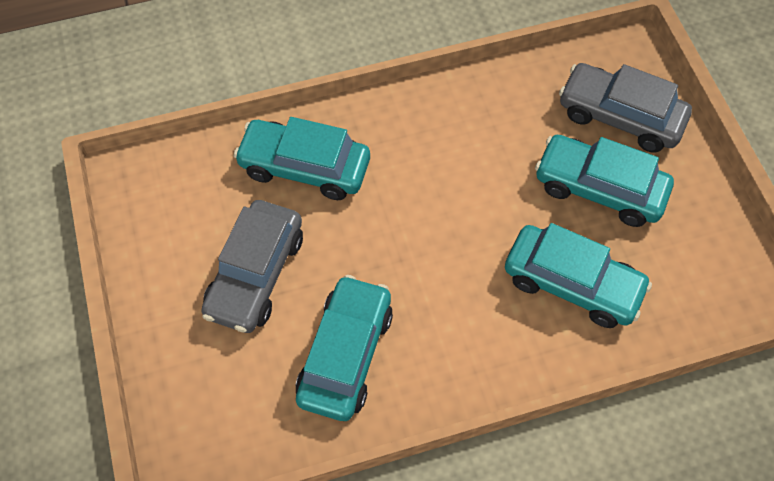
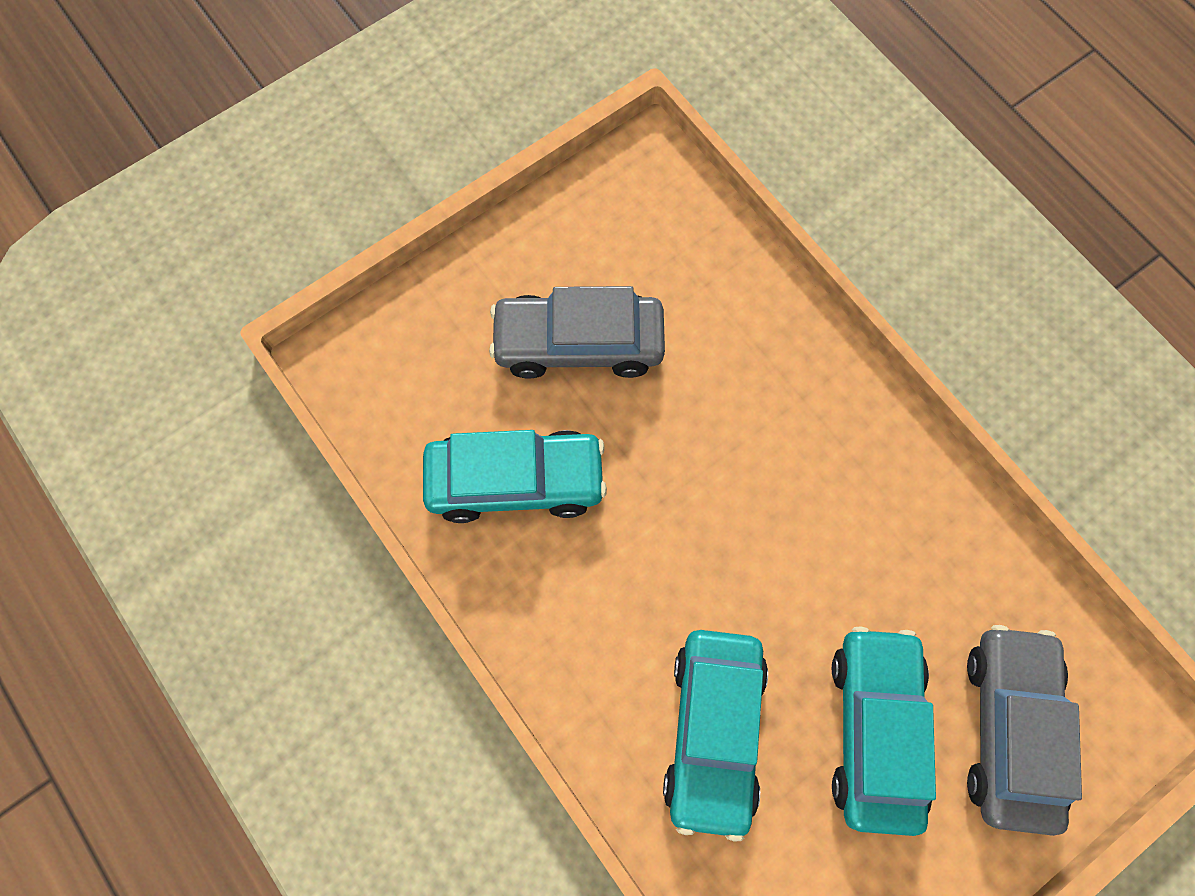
camera: 70 degrees right, 10 degrees up
(304, 167) = (742, 341): turquoise car -> none

